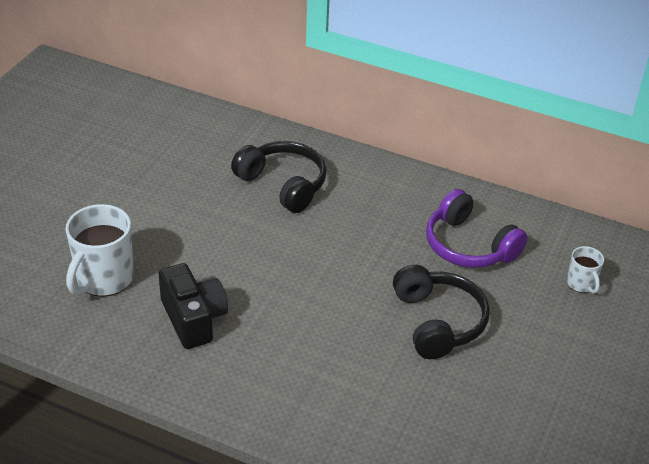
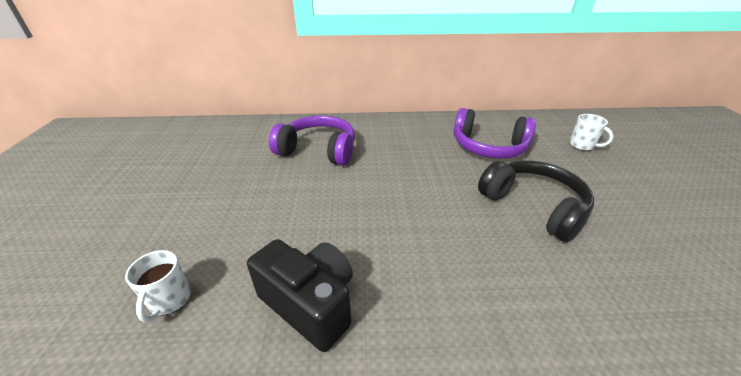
camera: 25 degrees left, 5 degrees down
(104, 279) = (170, 300): white mug -> white mug, size x0.52
(283, 184) = (318, 150): black headphones -> purple headphones

